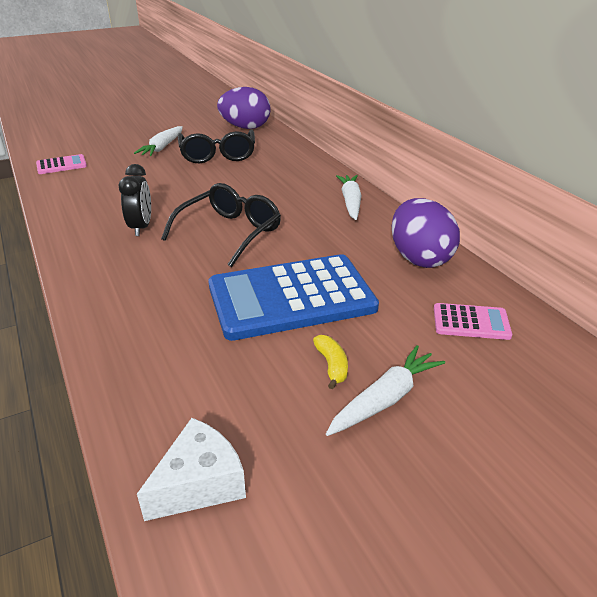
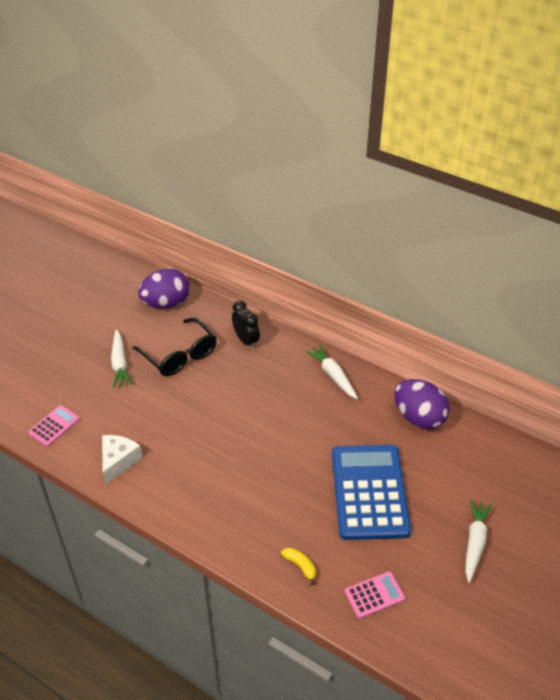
camera: 30 degrees left, 10 degrees up
(141, 227) = (206, 472): black clock -> black clock (246, 341)
(199, 483) = (428, 640): white cheese -> white cheese (118, 461)
(230, 232) = (276, 448): black glasses -> none
(291, 298) = (369, 492): blue calculator -> blue calculator turned 135 degrees clockwise
(332, 366) = (432, 534): yellow banana -> yellow banana (300, 566)
(471, 322) = (481, 463): pink calculator -> pink calculator (374, 595)

